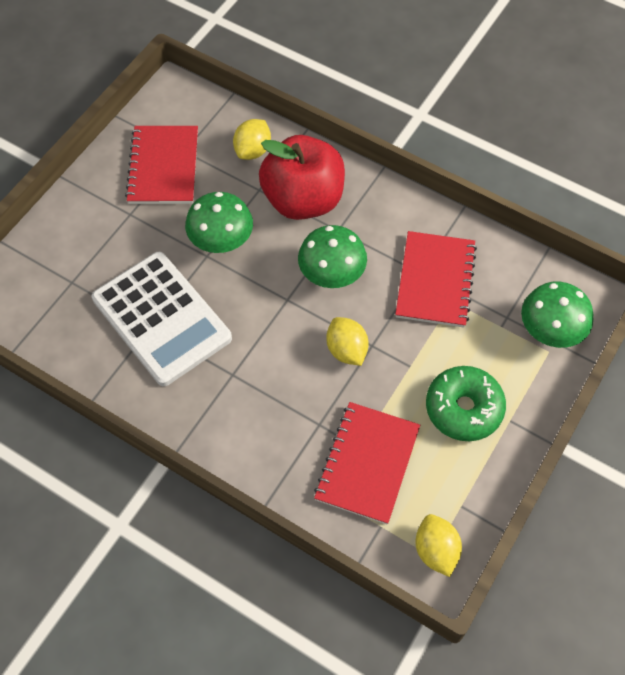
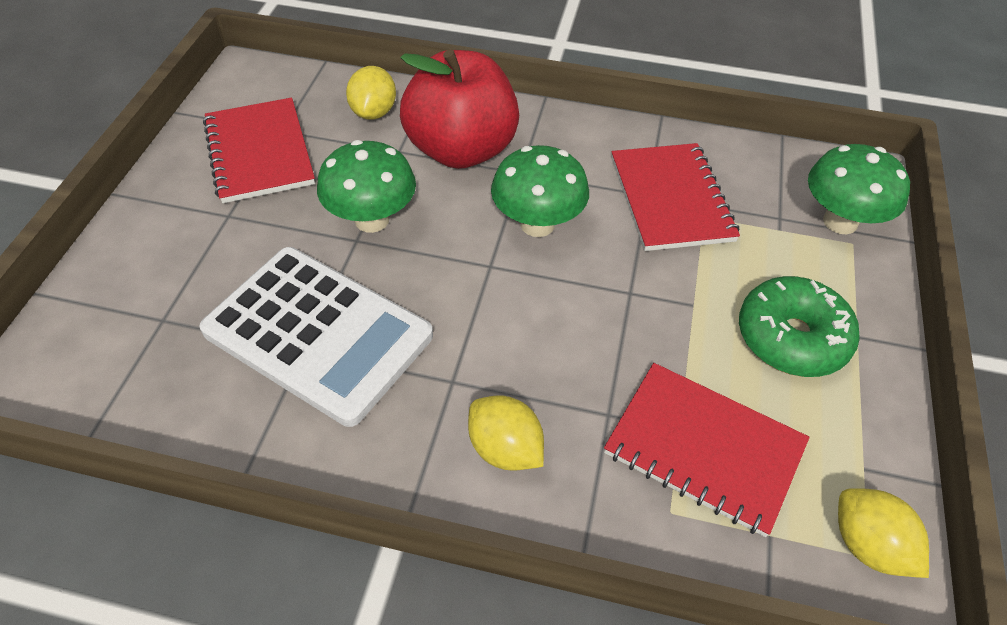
camera: 20 degrees left, 10 degrees down
(346, 350) = (600, 307): yellow lemon -> yellow lemon (505, 449)
(367, 463) = (704, 448): red notebook -> red notebook turned 60 degrees counterclockwise

